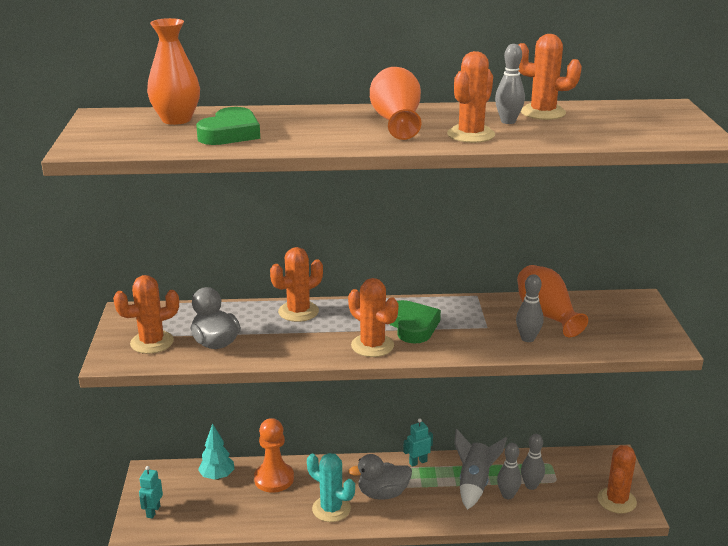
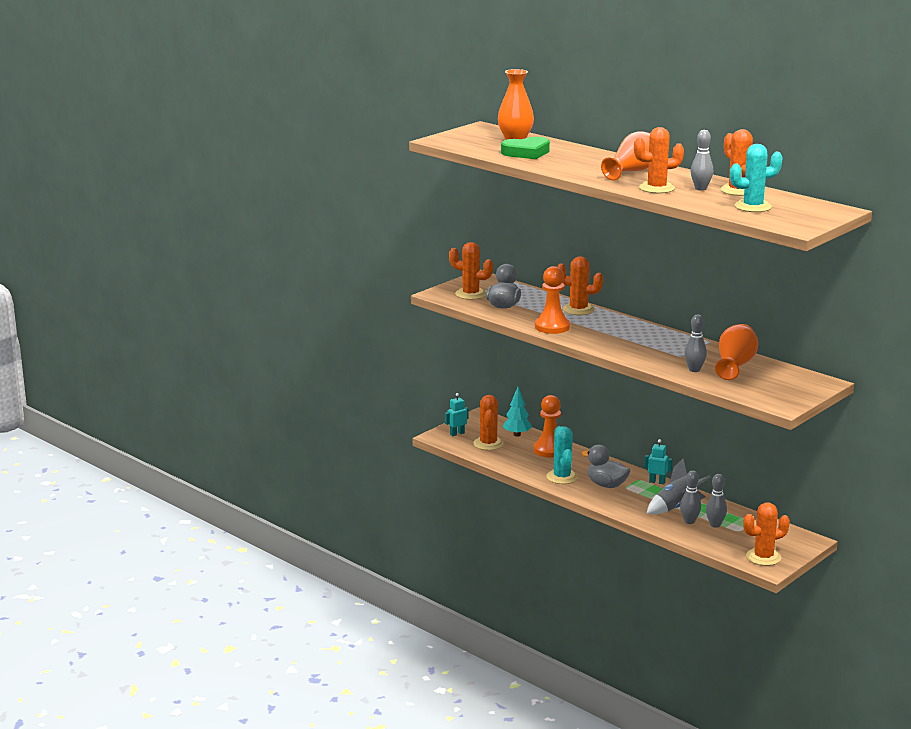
camera: 45 degrees right, 5 degrees down
(311, 348) = (552, 327): none -> orange pawn
(372, 345) = (590, 338): orange cactus -> orange cactus (488, 444)
(412, 326) = (634, 339): green heart -> none
(604, 127) = (753, 207): none -> turquoise cactus

